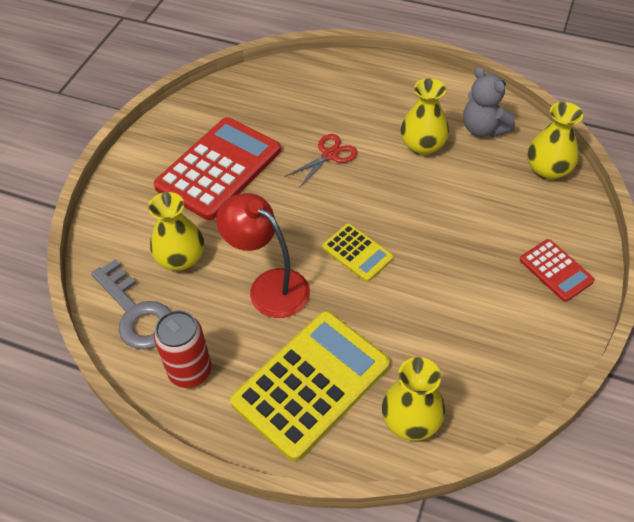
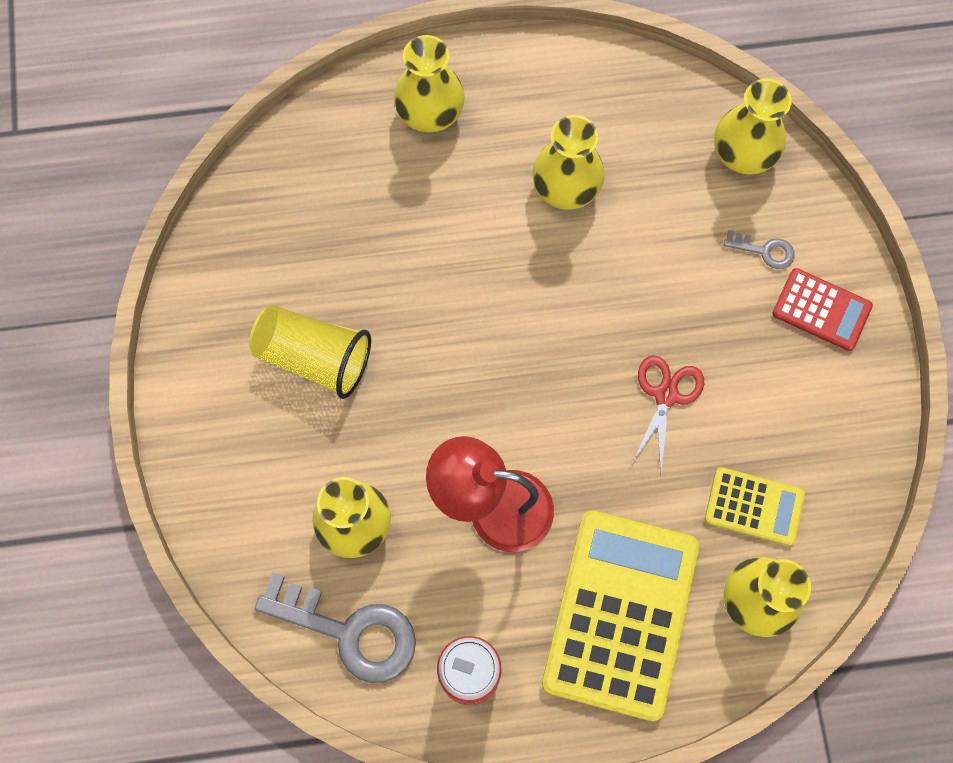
camera: 30 degrees left, 20 degrees up
(219, 169) = (314, 358): red calculator -> yellow cup
(329, 155) = (452, 262): red scissors -> red scissors (666, 395)
(357, 253) = (574, 403): yellow calculator -> yellow calculator (754, 506)
(364, 84) = (430, 112): none -> yellow vase
(483, 129) = (630, 120): grey teddy bear -> none
(533, 224) = (764, 251): none -> grey key

